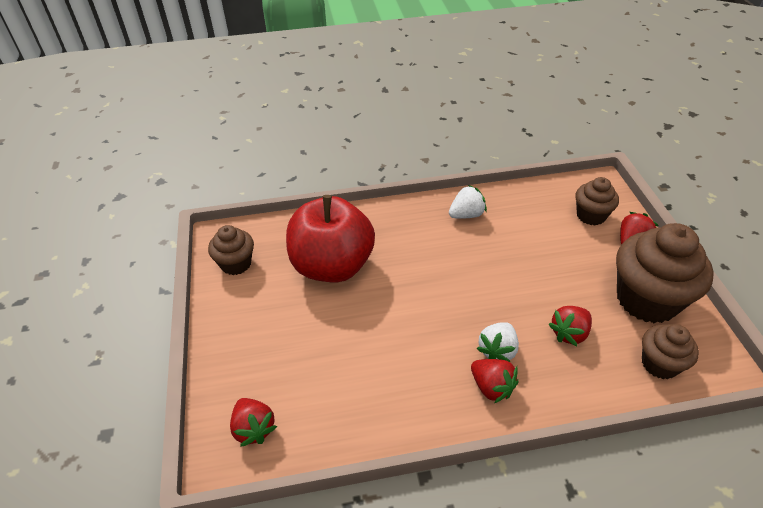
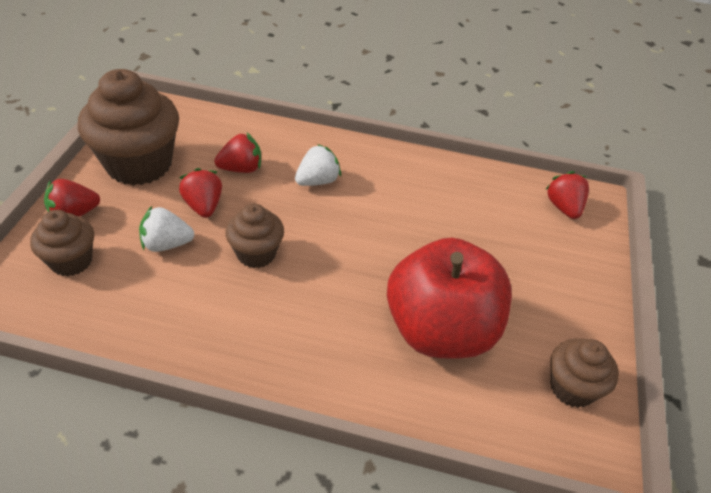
camera: 160 degrees left, 0 degrees up
(466, 214) = (219, 330): white strawberry -> white strawberry (167, 244)
(491, 387) = (345, 161): red strawberry -> red strawberry (203, 206)
(659, 364) = (195, 125): brown cupcake -> brown cupcake (256, 253)

